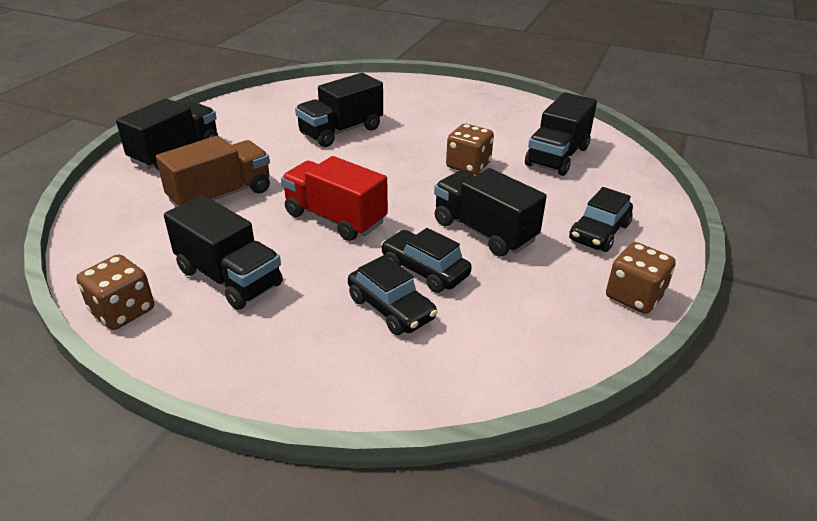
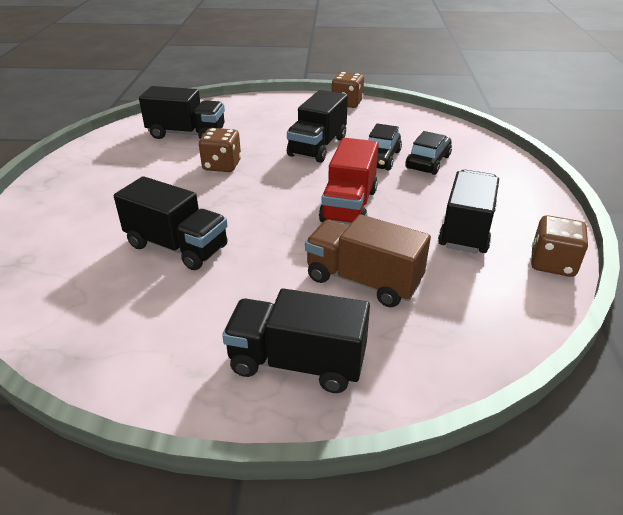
camera: 110 degrees left, 0 degrees up
(599, 232) = (289, 114): black car -> none

